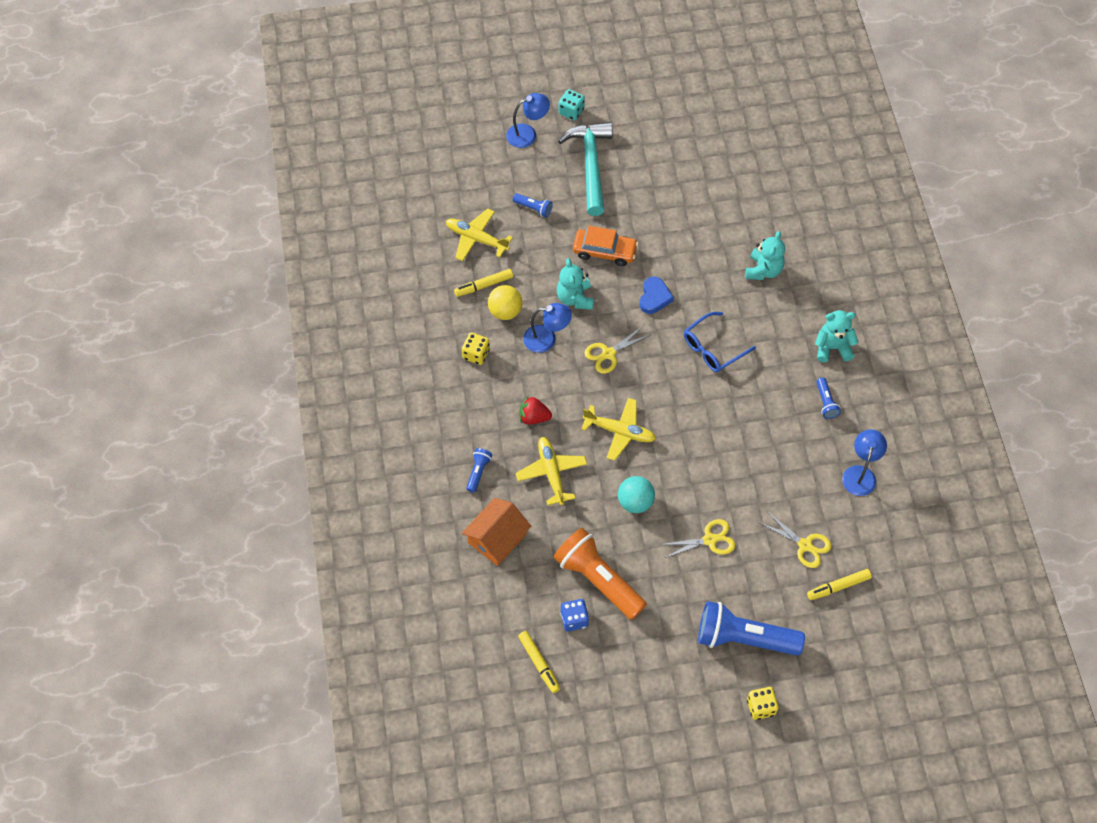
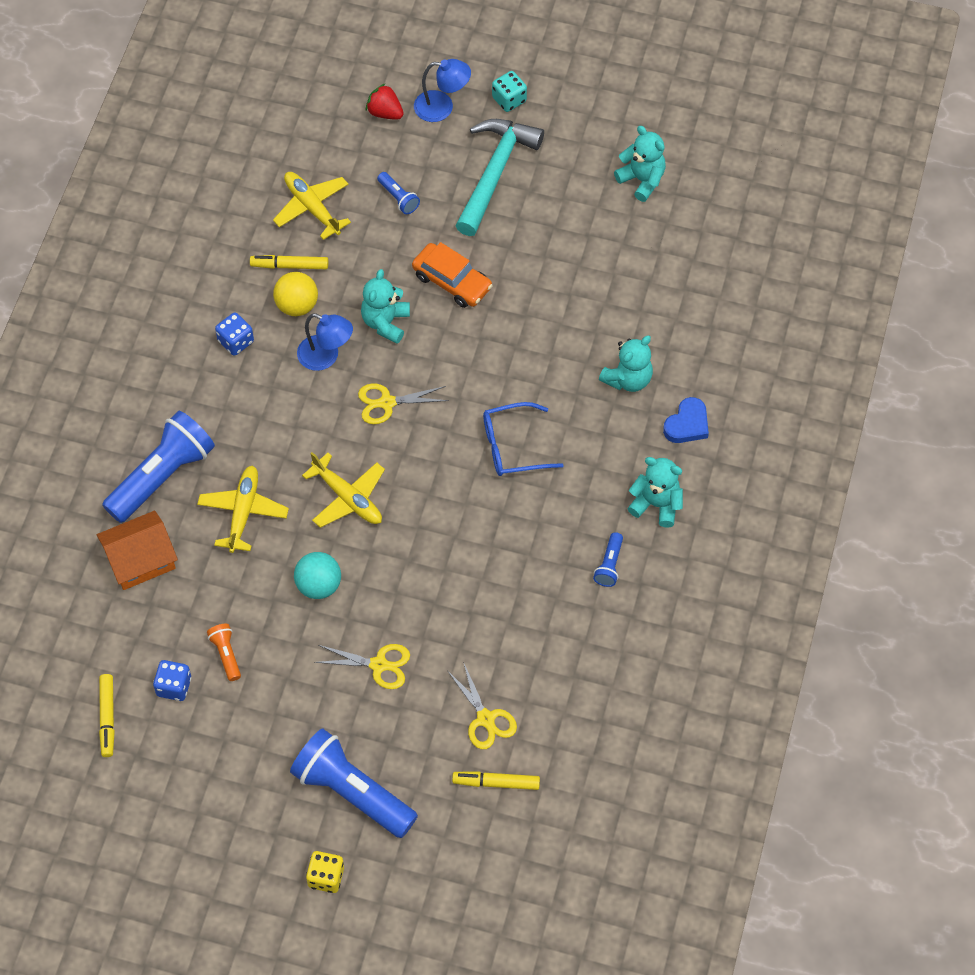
camera: 25 degrees right, 0 degrees up
(476, 354) = (236, 341): yellow dice -> blue dice
(478, 472) = (162, 476): blue flashlight -> blue flashlight, size x2.25
(534, 417) = (259, 440): red strawberry -> red strawberry (385, 112)
(598, 580) = (226, 654): orange flashlight -> orange flashlight, size x0.44
(654, 297) = (479, 359): blue heart -> blue heart (687, 424)
(693, 131) = (642, 180): none -> turquoise teddy bear
(860, 474) = (600, 665): blue lamp -> none

